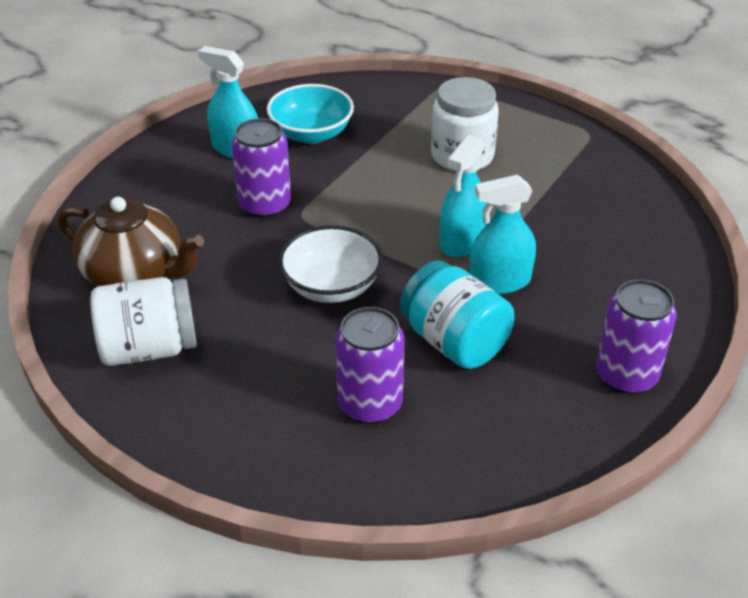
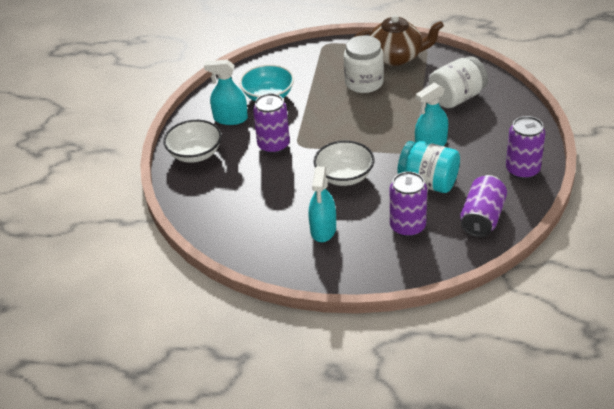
camera: 20 degrees left, 0 degrees up
(135, 273) = (230, 205): brown teapot -> brown teapot (396, 57)
(149, 182) = (195, 154): none -> white bowl
(149, 348) = (271, 240): white jar -> white jar (457, 98)
(462, 241) = (396, 130): turquoise spray bottle -> turquoise spray bottle (323, 229)
(503, 435) = (482, 218): none -> purple can

